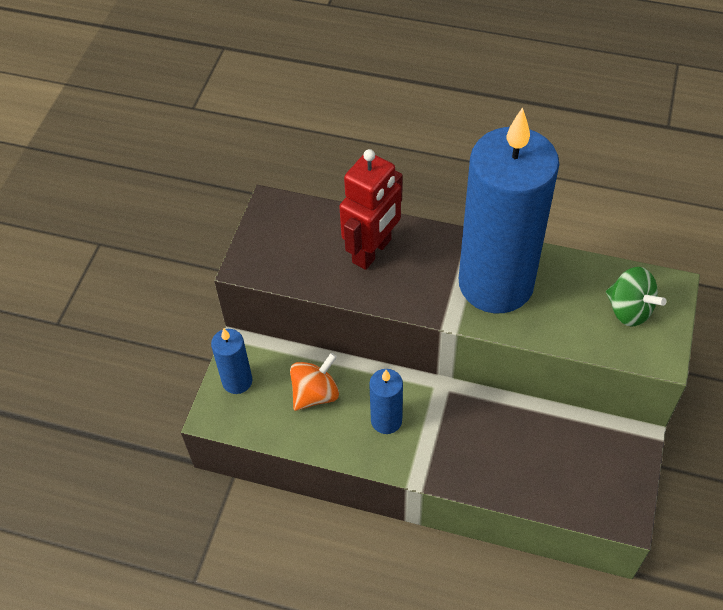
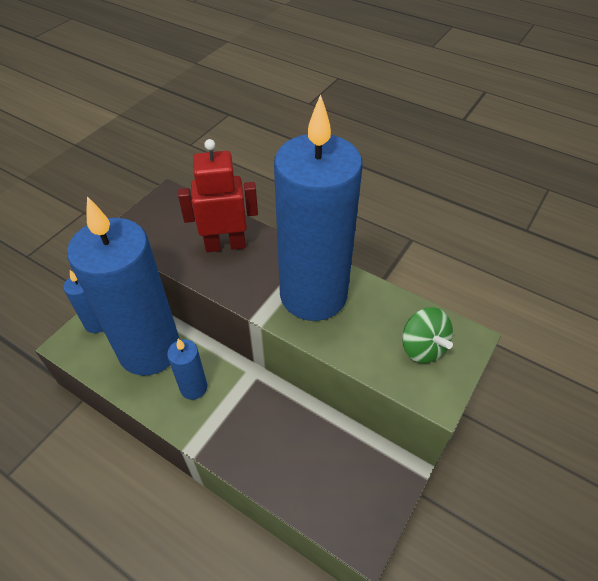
camera: 15 degrees right, 5 degrees down
(315, 394) = (149, 350): orange spinning top -> blue candle
(372, 251) = (225, 245): red robot -> red robot turned 150 degrees counterclockwise

